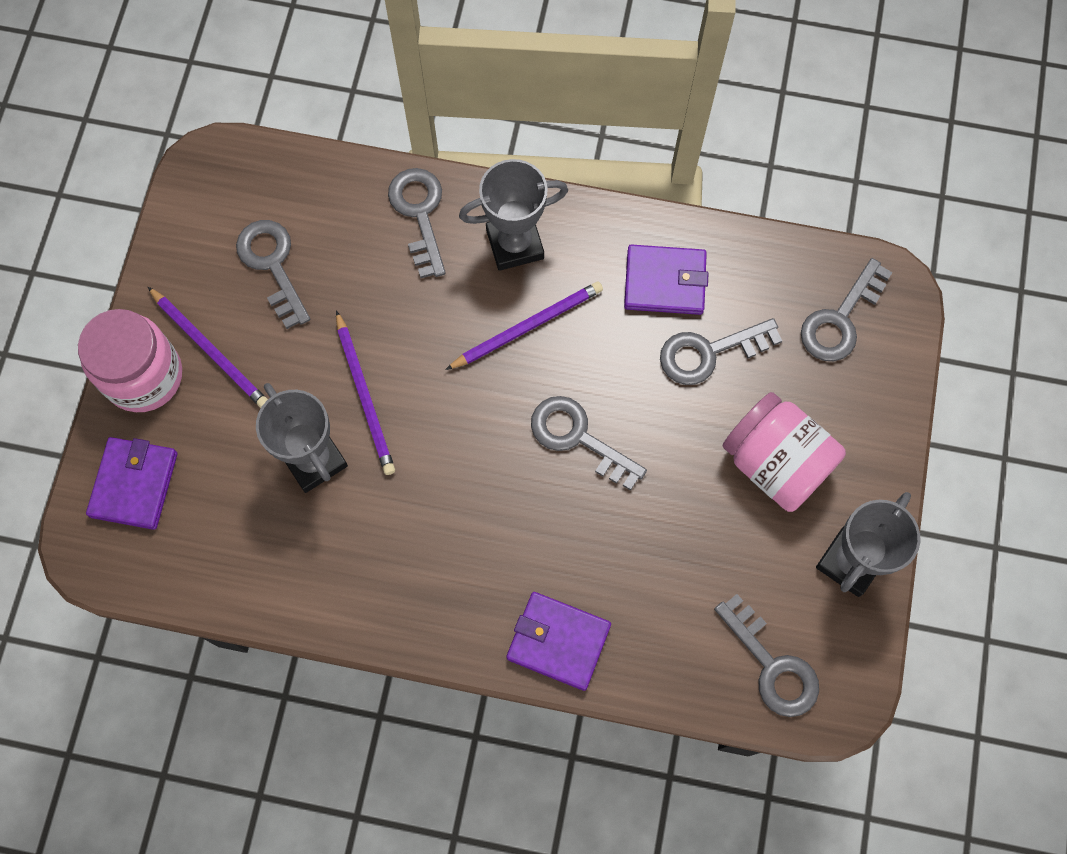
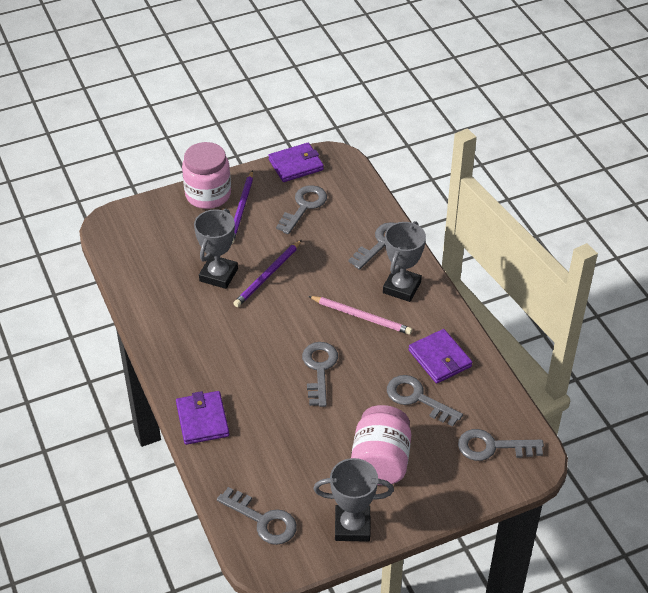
camera: 55 degrees right, 25 degrees down
(134, 484) = (153, 220): purple wallet -> purple wallet (296, 165)
(515, 244) = (402, 287): grey trophy -> grey trophy turned 75 degrees clockwise
(527, 326) = (361, 316): purple pencil -> pink pencil
(771, 665) = (263, 520): grey key -> grey key turned 75 degrees counterclockwise

